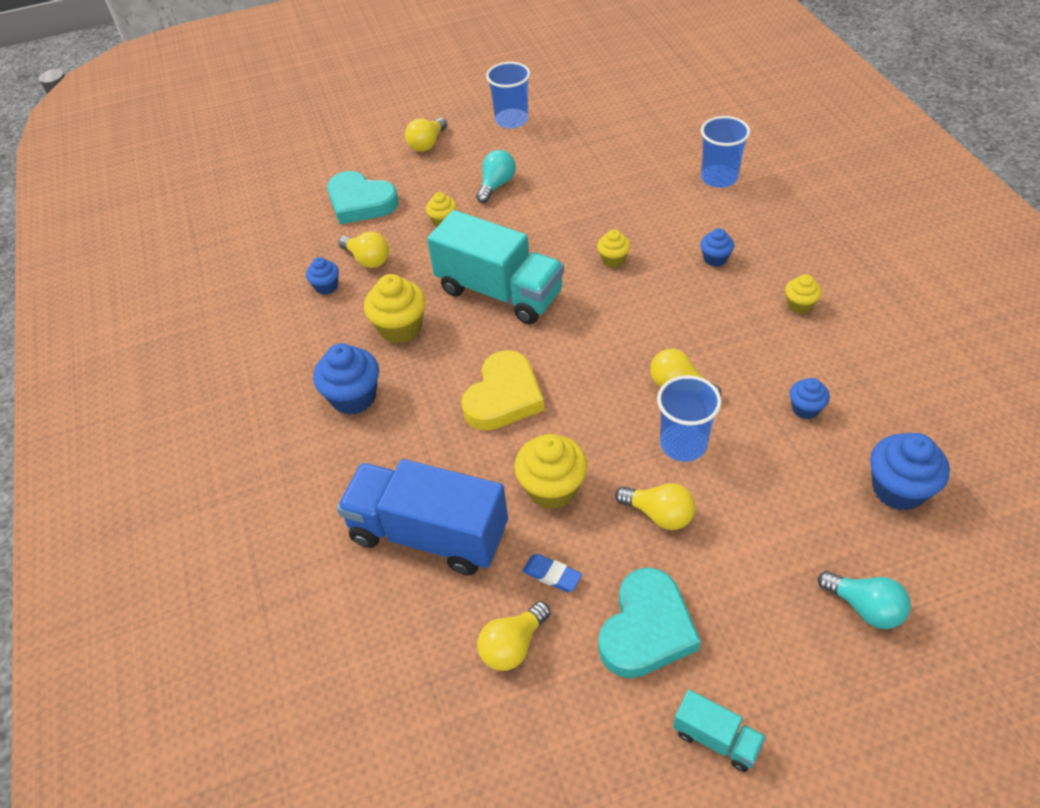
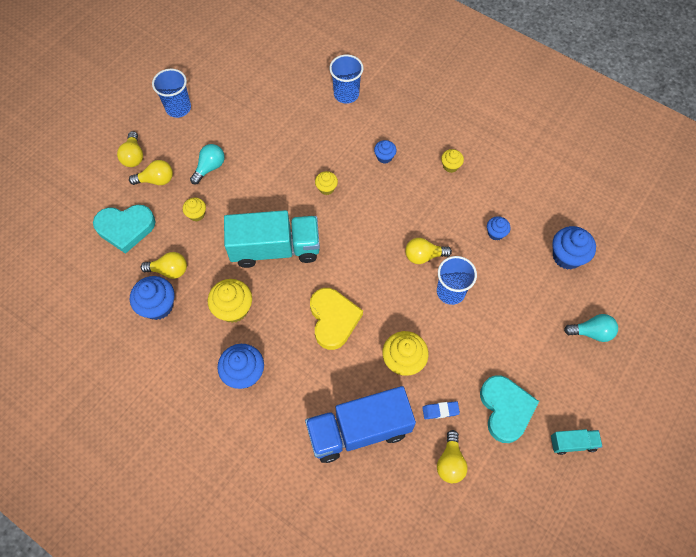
camera: 40 degrees left, 15 degrees up
(326, 286) = (158, 306): blue cupcake -> blue cupcake, size x1.77
(496, 185) = (210, 167): turquoise light bulb -> turquoise light bulb turned 45 degrees clockwise
(659, 514) = (467, 341): yellow light bulb -> yellow light bulb (156, 180)

